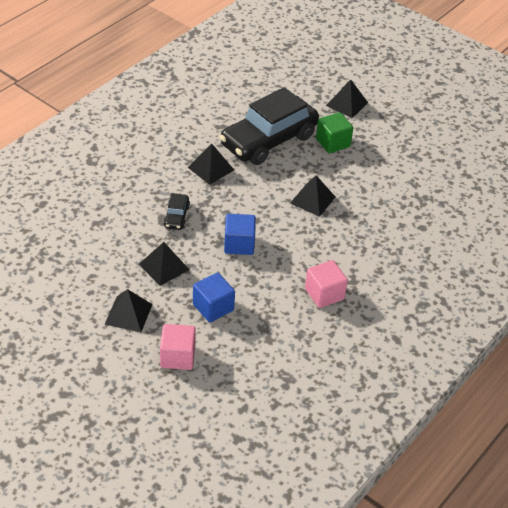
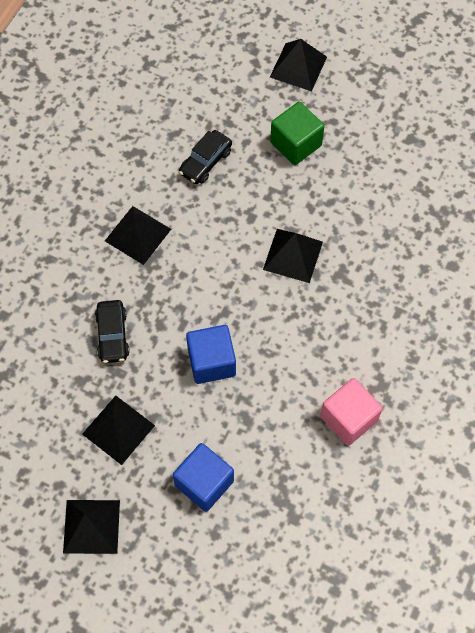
camera: 10 degrees left, 20 degrees up
(177, 357) = (178, 582): pink cube -> none
(268, 140) = (205, 162): black car -> black car, size x0.41

